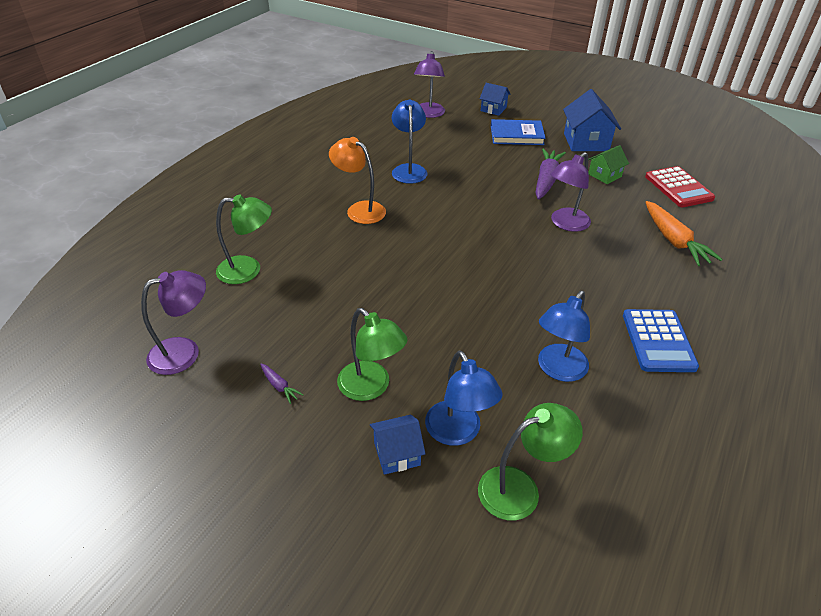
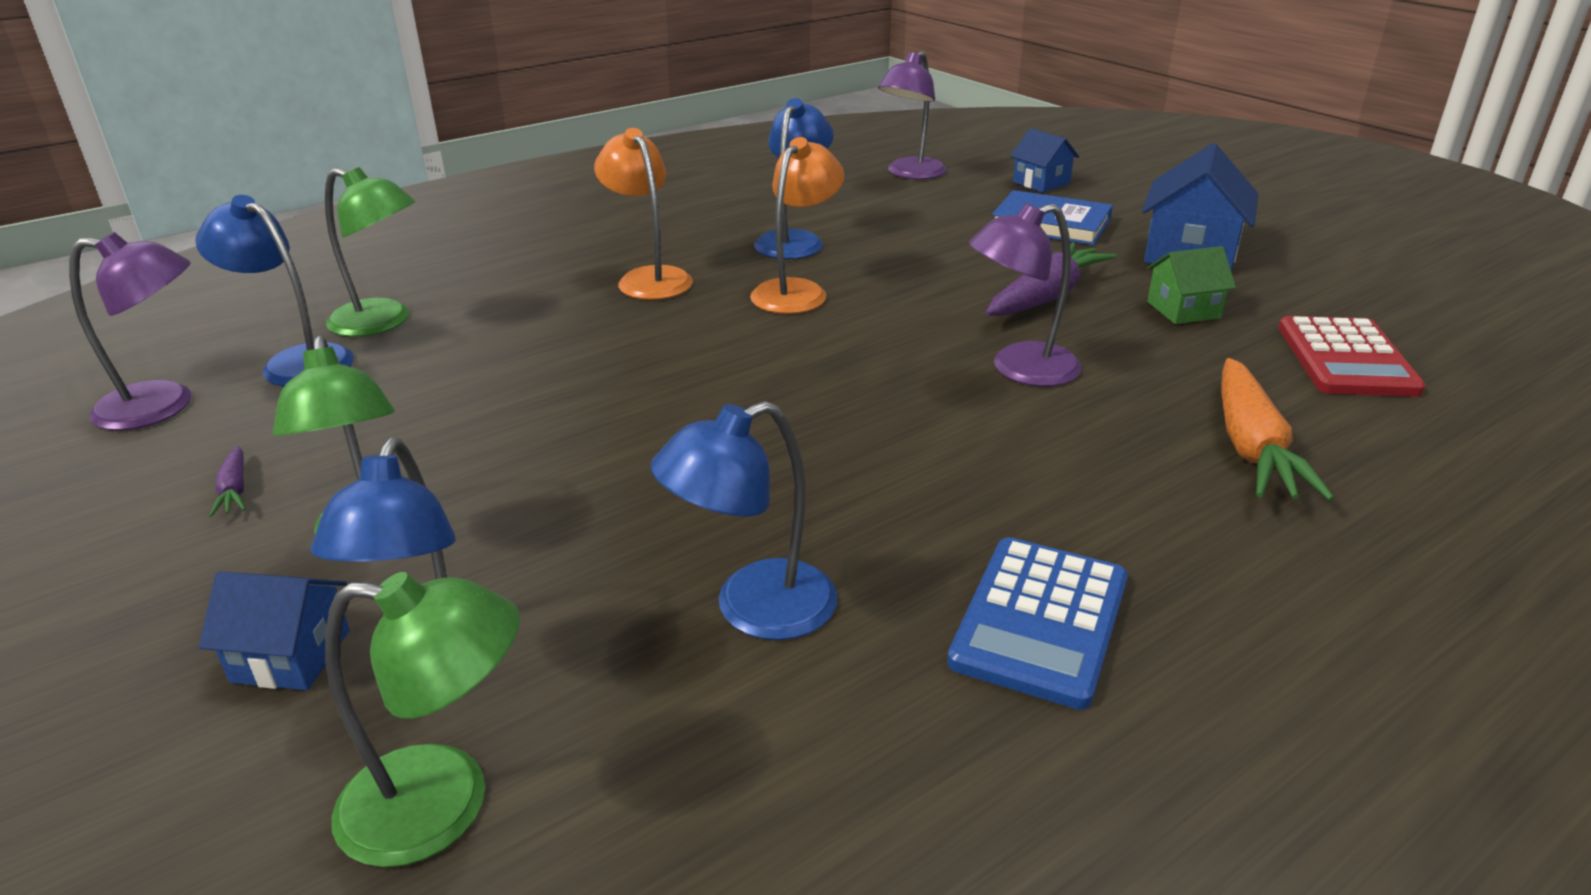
camera: 25 degrees right, 10 degrees down
(227, 306) = (296, 361): none -> blue lamp
(437, 201) = (797, 291): none -> orange lamp

